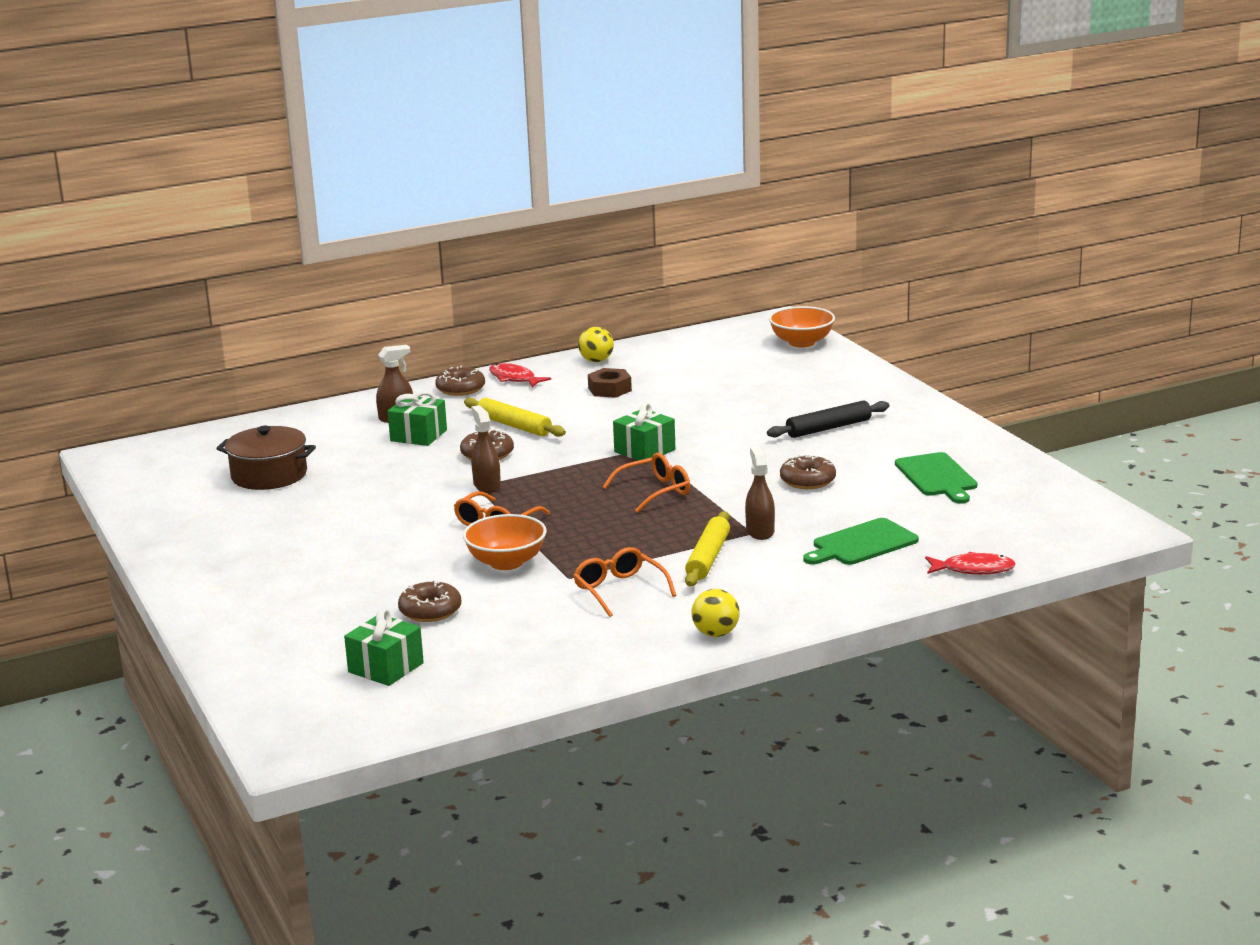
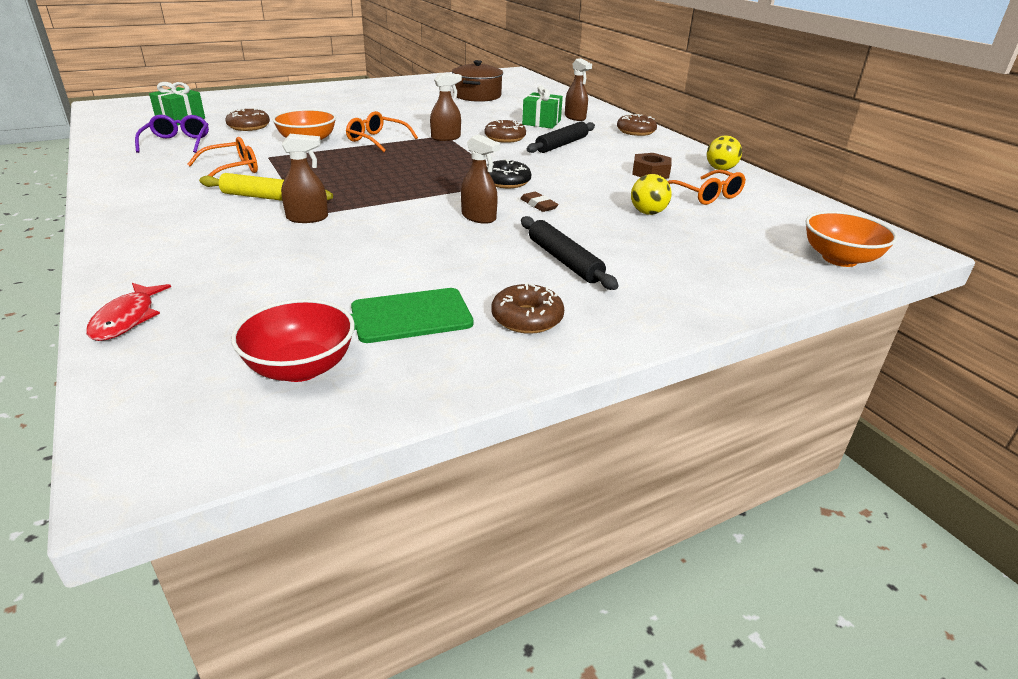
camera: 85 degrees right, 10 degrees up
(511, 645) = (177, 143): none -> purple glasses
(514, 379) = (664, 145): red fish -> none
(514, 426) = (562, 144): yellow rolling pin -> black rolling pin
(644, 451) = (506, 182): green gift -> black donut
(654, 491) = (415, 183): orange glasses -> orange glasses (706, 195)
(708, 437) = (538, 205): none -> brown eraser
(715, 634) = (122, 196): yellow ball -> yellow ball (648, 213)
(743, 460) = (479, 217): none -> brown spray bottle
(807, 481) = (418, 243): brown donut -> brown donut (527, 318)
(862, 544) = (246, 261): green cutting board -> none
(1014, 502) = (300, 368): none -> red bowl

